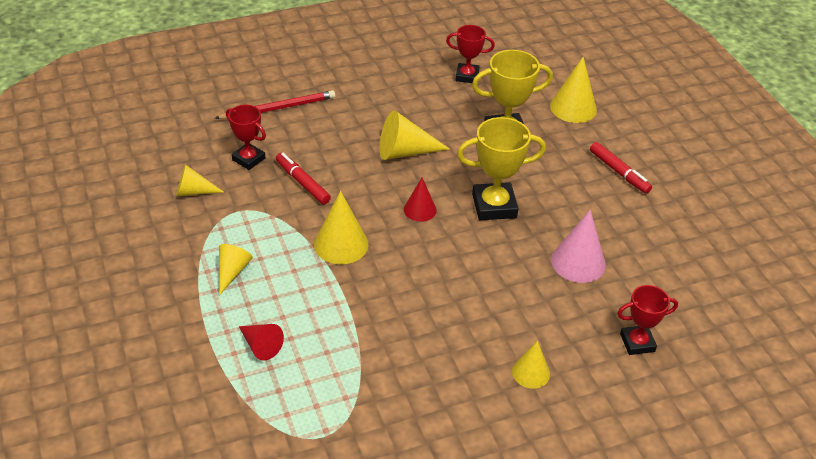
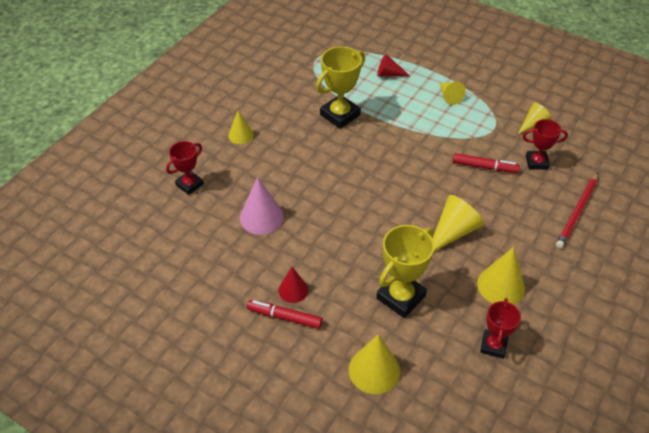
camera: 145 degrees right, 5 degrees up
(341, 244) = (414, 143): yellow cone -> yellow cone (501, 285)
(420, 210) = (394, 193): red cone -> red cone (293, 290)
(467, 76) = (493, 345): red trophy -> red trophy turned 45 degrees counterclockwise
(494, 206) = (350, 226): yellow trophy -> yellow trophy (340, 115)

